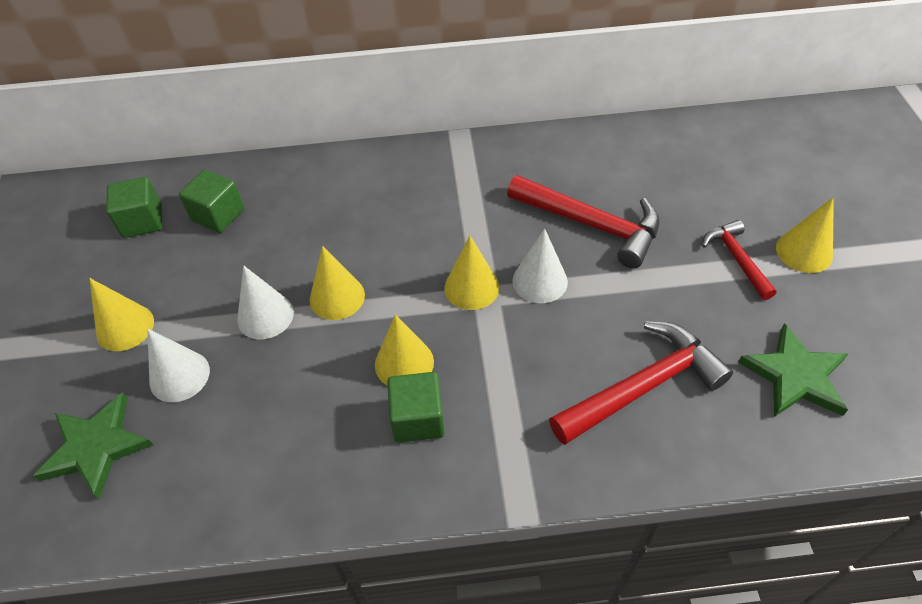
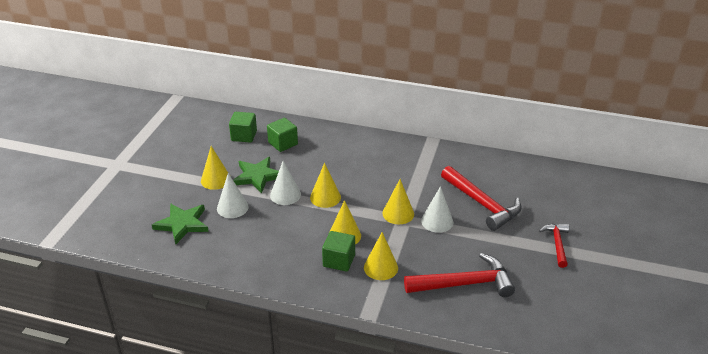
camera: 20 degrees right, 15 degrees down
(795, 376) = (554, 305): green star -> green star (257, 176)
(804, 251) = (600, 252): yellow cone -> yellow cone (381, 267)

